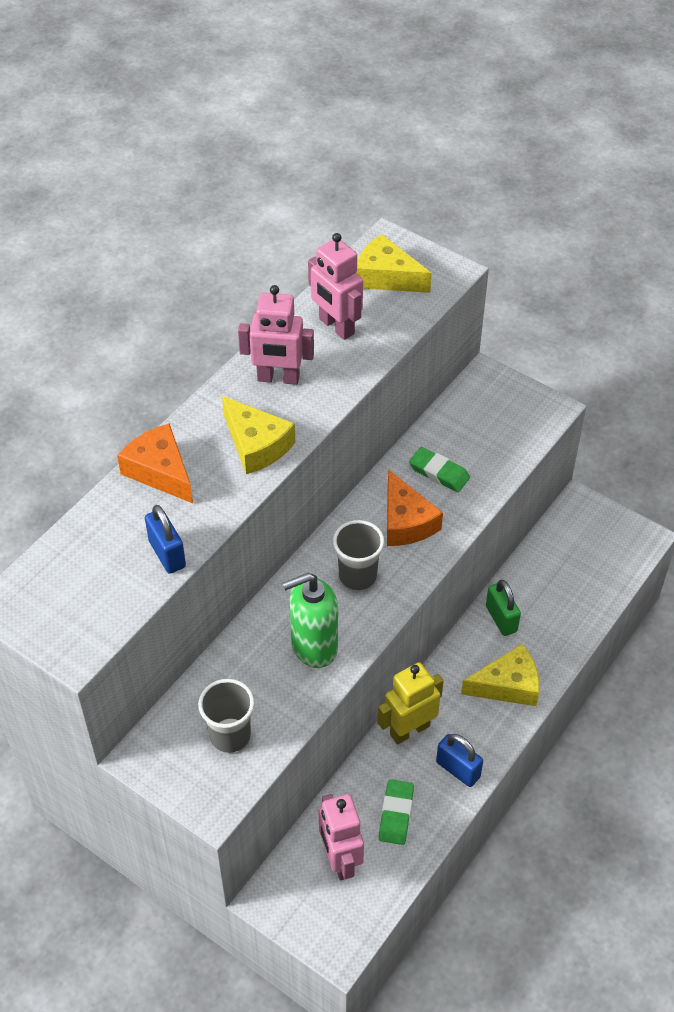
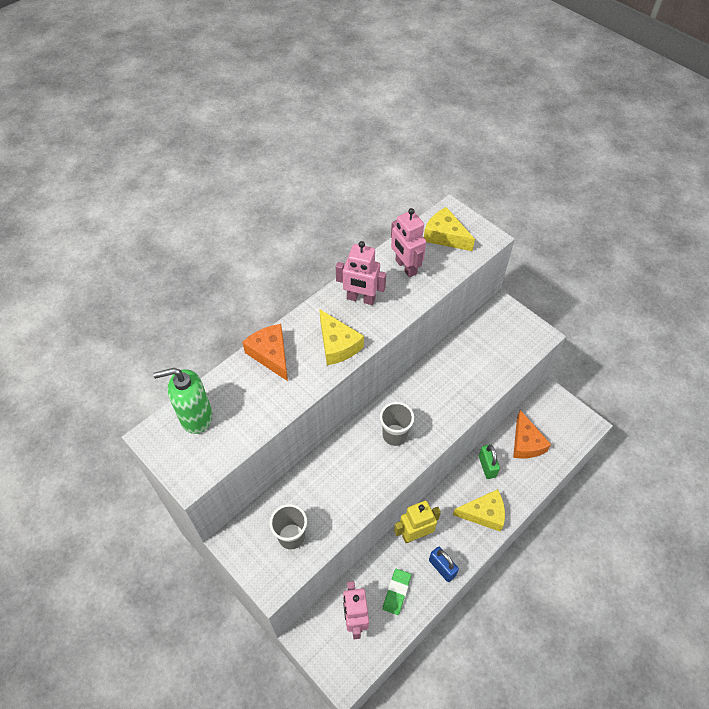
camera: 10 degrees right, 5 degrees up
(167, 554) = (263, 416): blue padlock -> none
(314, 647) = (357, 481): green soap dispenser -> green soap dispenser (196, 417)
(406, 522) = (433, 401): orange cheese -> orange cheese (526, 443)
(439, 472) = (460, 369): green eraser -> none

